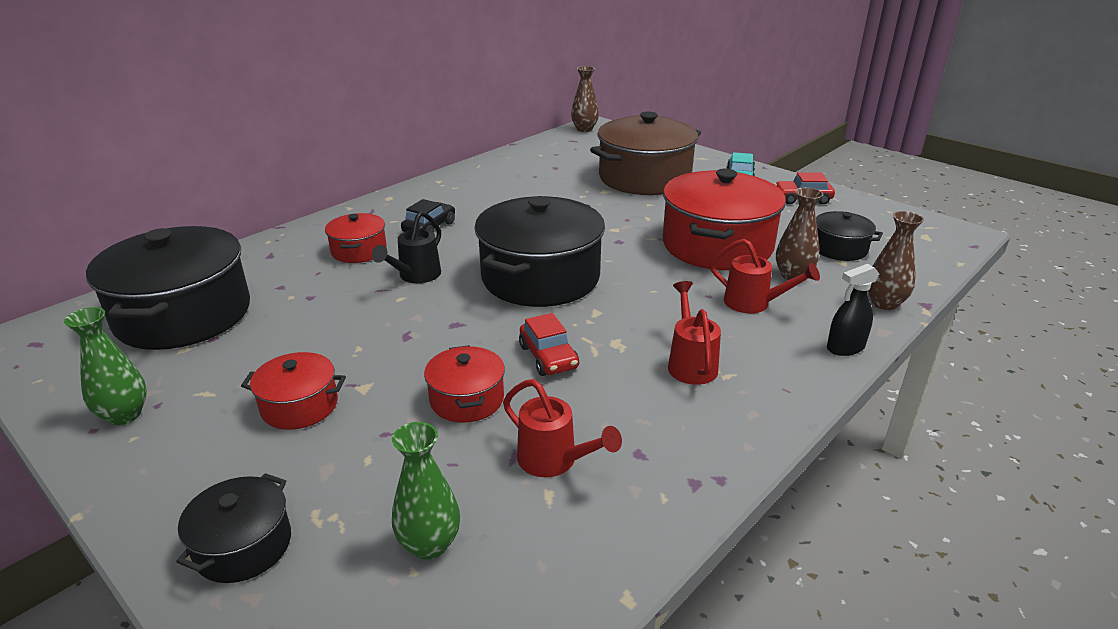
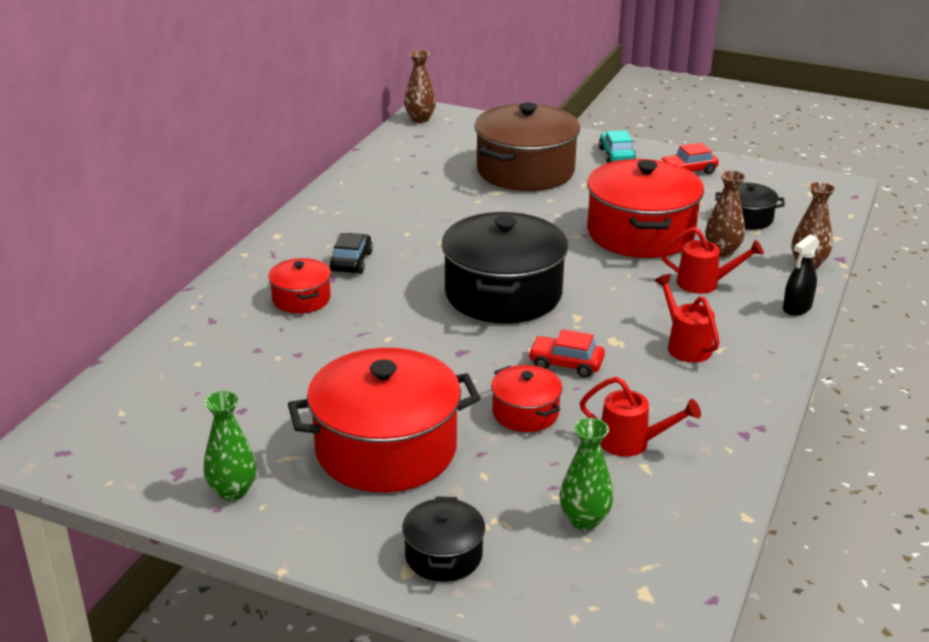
camera: 20 degrees left, 0 degrees up
(183, 315) = (187, 396): black pot -> none
(299, 406) = (386, 449): red pot -> red pot, size x2.03
(416, 276) = (383, 314): black watering can -> none
(548, 357) = (566, 364): red car -> red car turned 150 degrees clockwise

